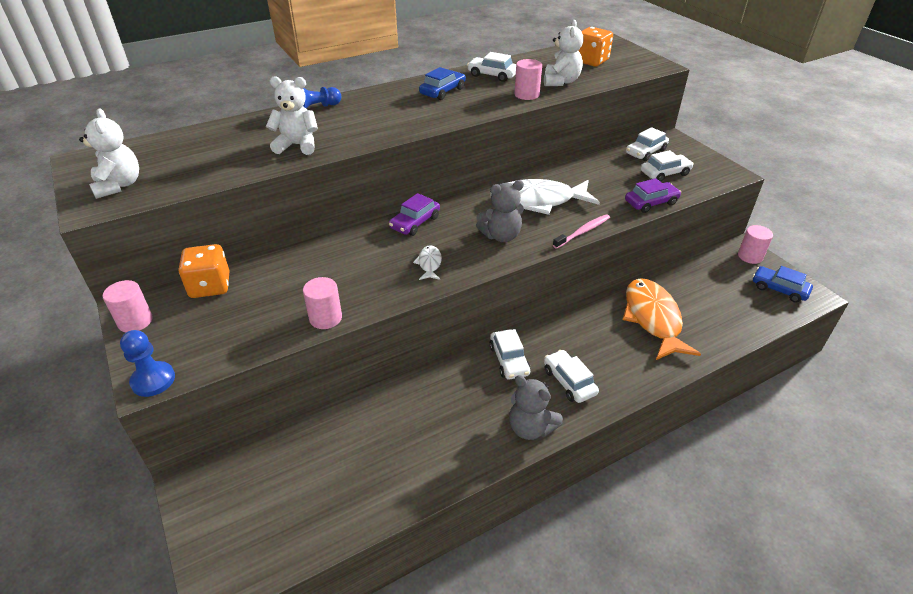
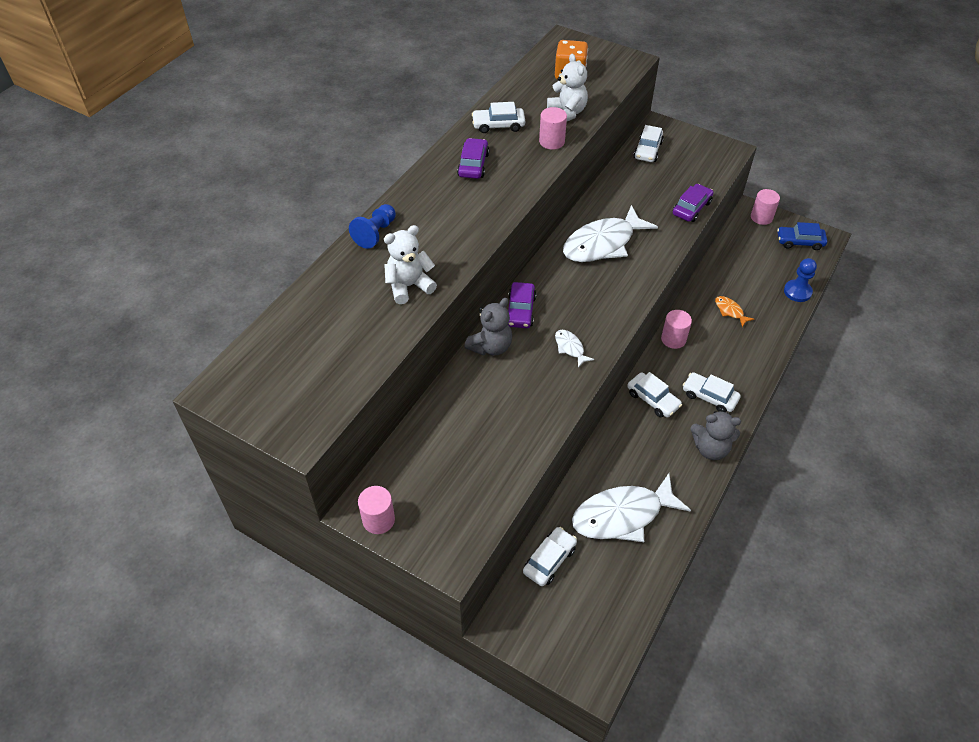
camera: 30 degrees left, 10 degrees up
(119, 185) = (295, 403): white teddy bear -> none
(153, 380) = (455, 559): blue pawn -> blue pawn (797, 292)
(210, 286) = (407, 456): orange dice -> none
(325, 318) = (535, 438): pink cylinder -> pink cylinder (673, 339)
(389, 445) = (622, 515): none -> white fish
(442, 91) = (473, 165): blue car -> purple car
(501, 236) = (603, 294): grey teddy bear -> grey teddy bear (491, 347)
(583, 232) = (662, 262): pink toothbrush -> none
(653, 319) = (730, 311): orange fish -> orange fish, size x0.44
(665, 173) = (680, 170): white car -> white car (549, 560)

